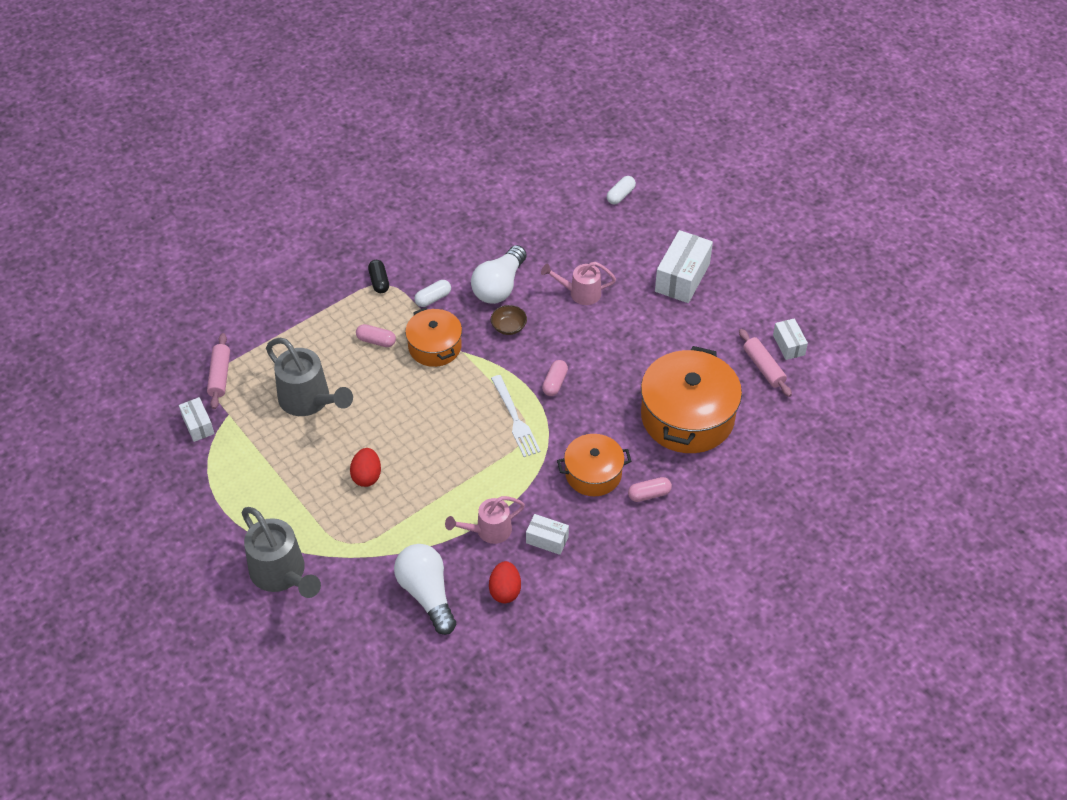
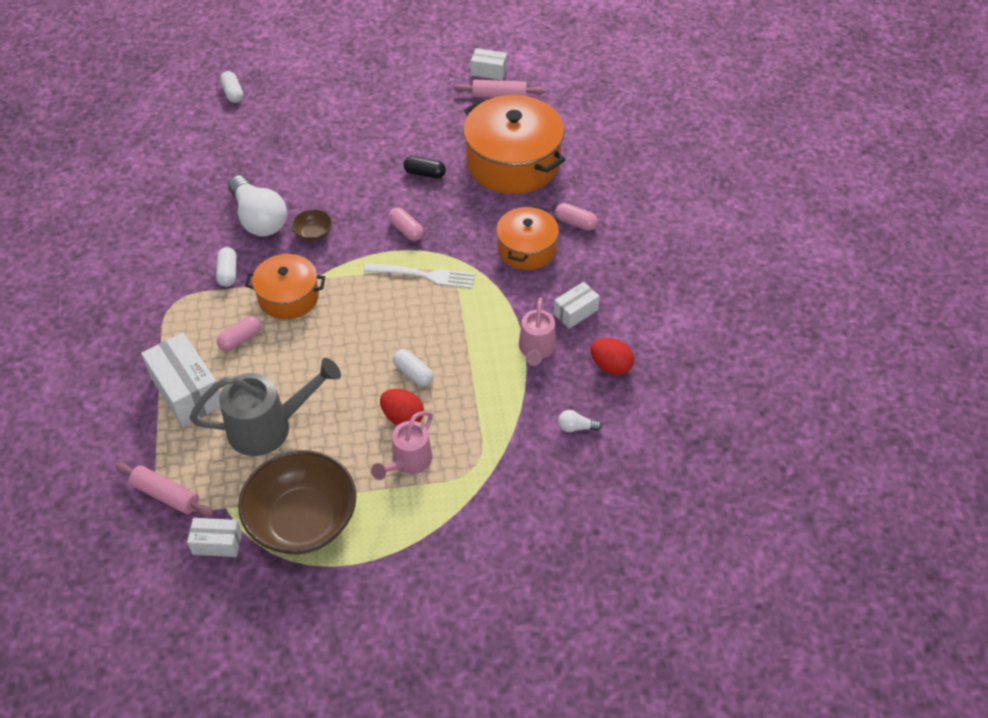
camera: 60 degrees left, 0 degrees up
(243, 463) = (303, 520): none -> brown bowl
(282, 574) = (472, 541): grey watering can -> none
(379, 281) = (166, 305): black capsule -> black capsule (425, 173)
(412, 461) = (413, 373): none -> white capsule
(427, 594) = (576, 427): white light bulb -> white light bulb, size x0.41
(580, 293) = (319, 168): pink watering can -> pink watering can (408, 462)
(649, 494) = (575, 223): pink capsule -> pink capsule turned 75 degrees counterclockwise
(682, 278) = (362, 98): white box -> white box (187, 391)

